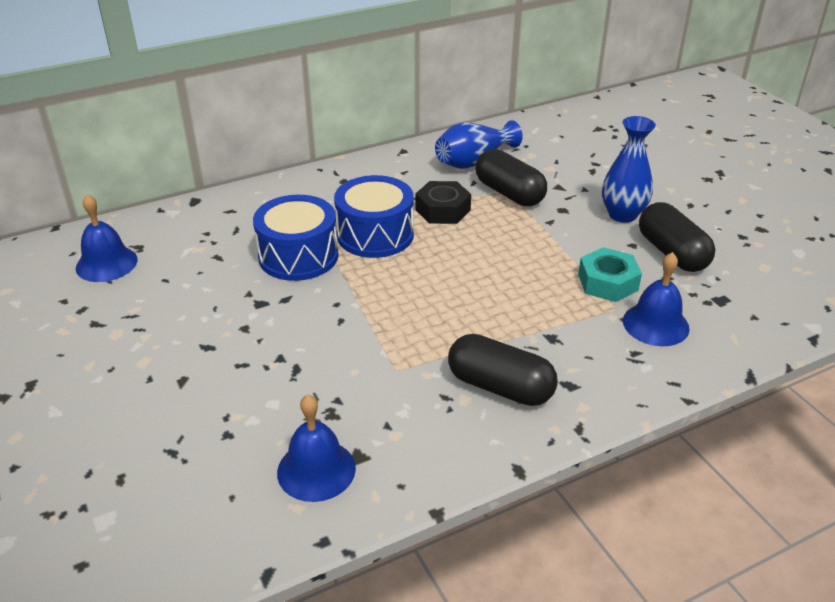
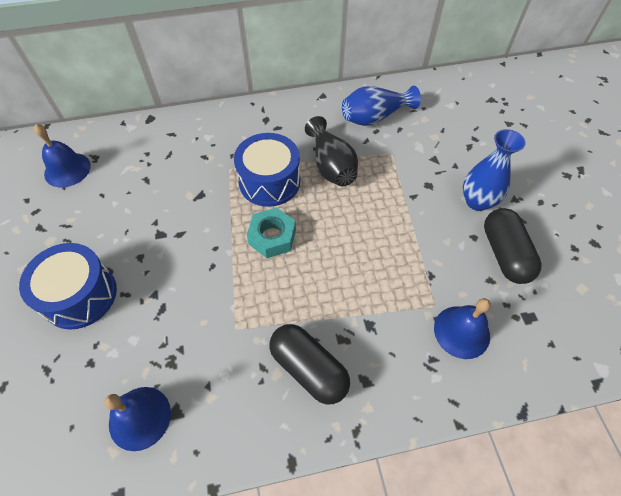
camera: 15 degrees right, 20 degrees up
(298, 256) = (204, 192): blue drum -> blue drum (80, 295)
(442, 210) = (331, 166): black nut -> black vase
(509, 193) = (391, 158): black capsule -> none
(607, 282) = (437, 275): turquoise nut -> turquoise nut (272, 237)

